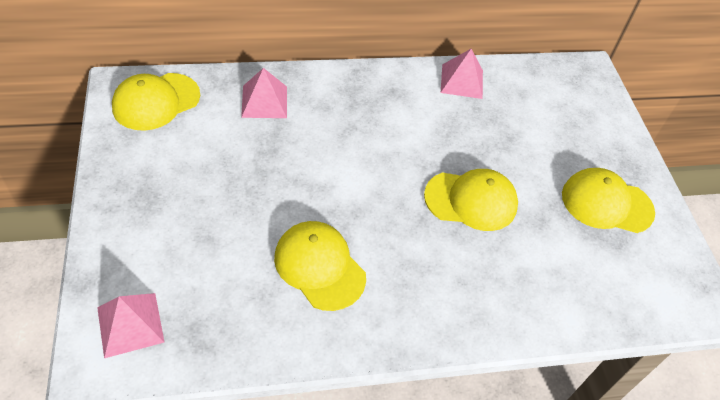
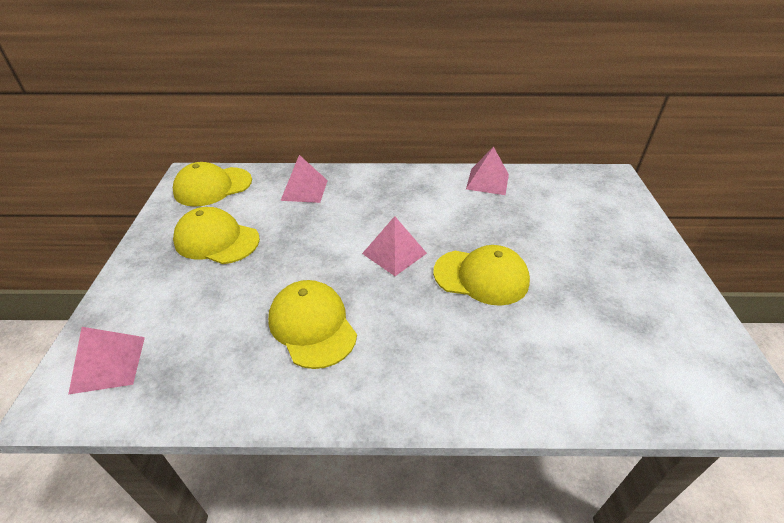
camera: 15 degrees right, 10 degrees down
(381, 179) = (394, 253): none -> pink pyramid
(606, 203) = (628, 288): yellow cap -> yellow cap (216, 240)

